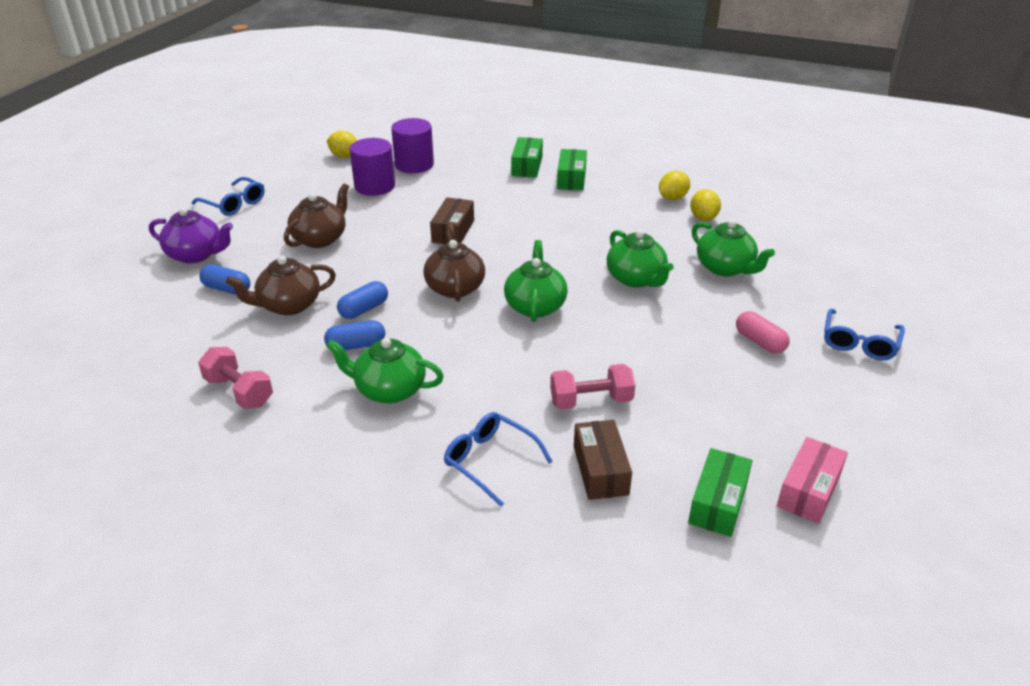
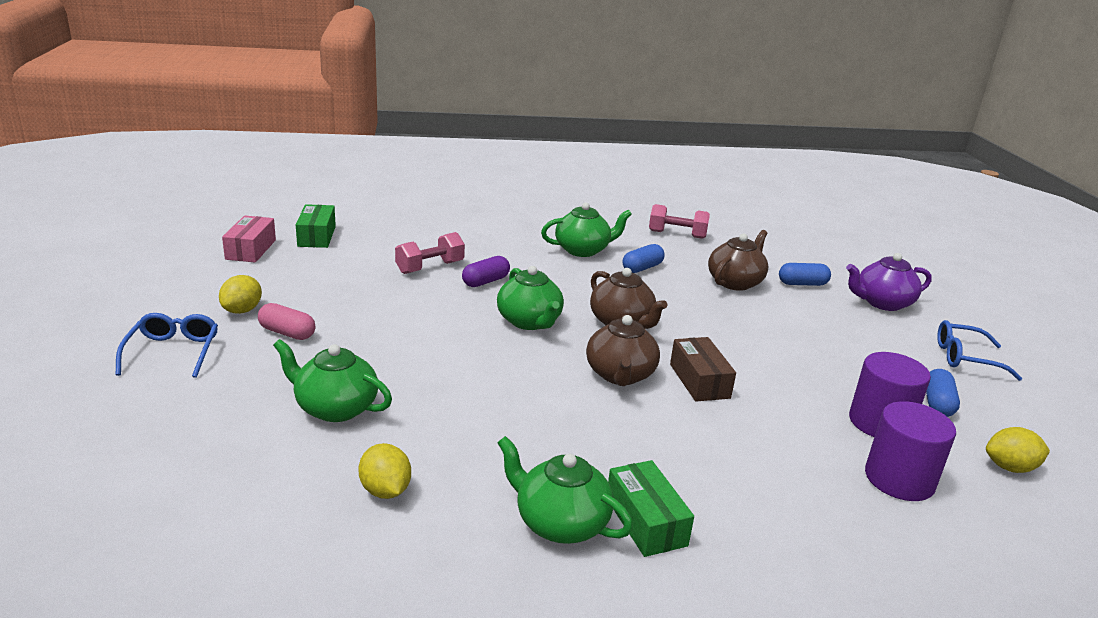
camera: 150 degrees right, 10 degrees down
(320, 239) = (813, 340): brown teapot -> brown teapot (620, 375)
(364, 309) = (673, 291): blue capsule -> blue capsule (937, 404)
(490, 461) = (477, 231): blue glasses -> none
(527, 166) = (743, 531): green box -> none
(542, 364) = (485, 281): none -> purple capsule
(600, 470) = (402, 238): brown box -> none
(636, 279) = (443, 370): green teapot -> green teapot (560, 523)
(672, 198) = (451, 523): yellow lemon -> yellow lemon (242, 310)

